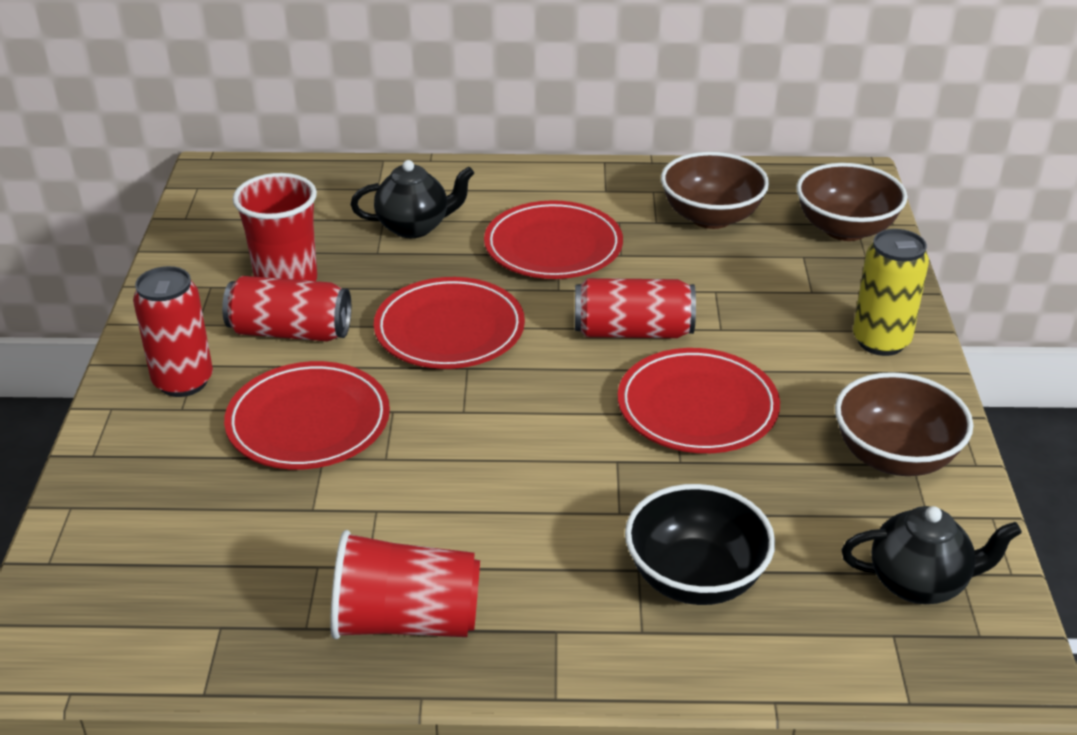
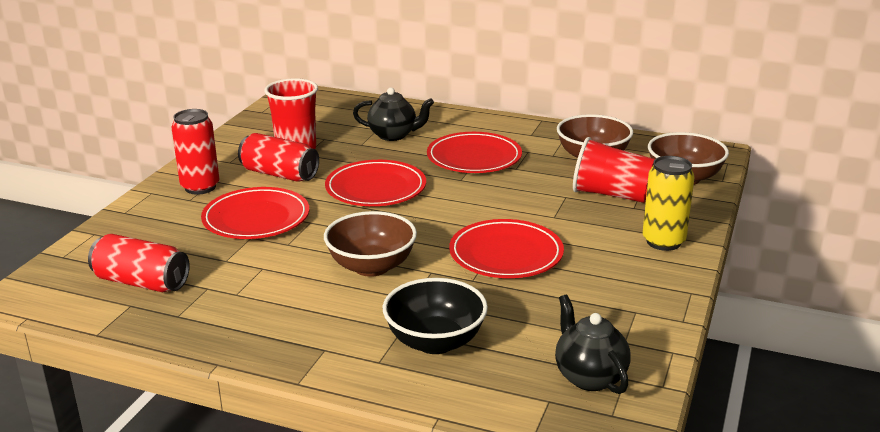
camera: 20 degrees right, 10 degrees down
(406, 621) = (237, 325): red cup -> red cup (612, 195)
(633, 331) = (493, 208): red can -> red can (141, 282)
(894, 457) = (625, 305): brown bowl -> brown bowl (371, 266)
(919, 583) = (589, 377): black teapot -> black teapot turned 135 degrees counterclockwise

